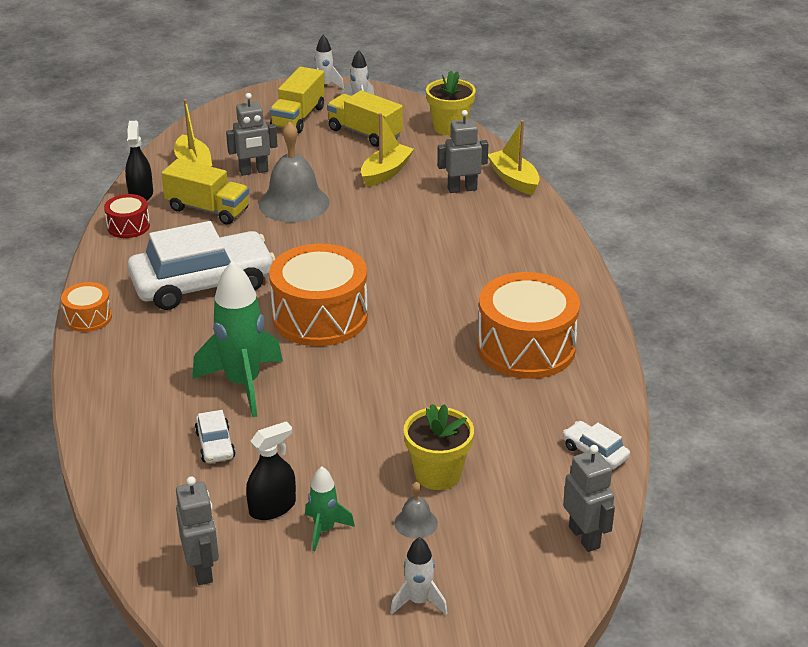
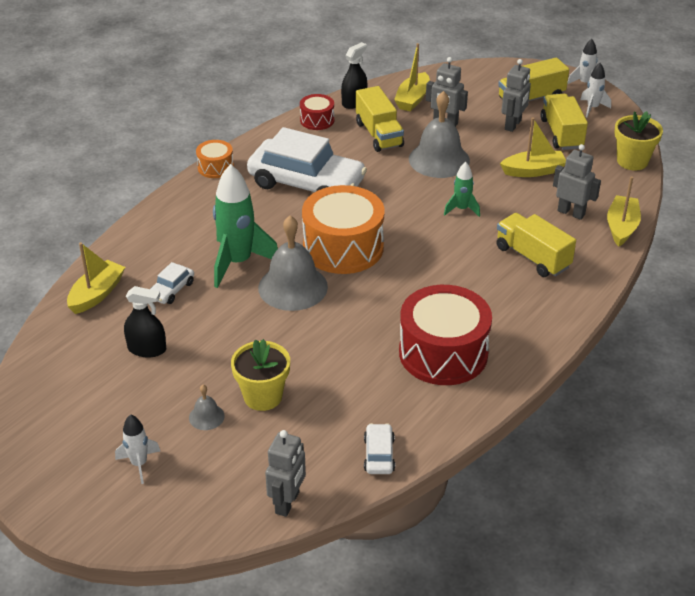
camera: 45 degrees right, 5 degrees up
(143, 495) = (97, 294): none -> yellow boat
(202, 570) = (64, 358): grey robot -> grey robot (513, 125)
(324, 530) = (153, 383): green rocket -> green rocket (461, 209)
(325, 374) = (293, 287): none -> grey bell
(483, 237) = (532, 257): none -> yellow truck
(526, 347) = (443, 353): orange drum -> red drum

